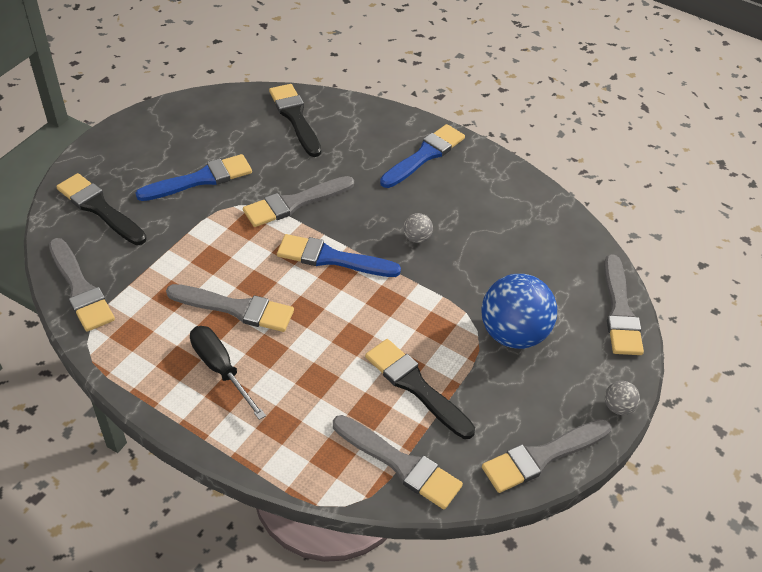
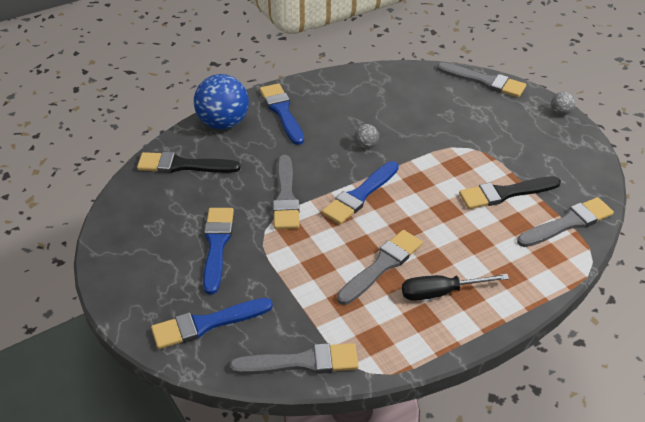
camera: 60 degrees left, 5 degrees down
(99, 208) = (206, 324): black brush -> blue brush
(513, 333) = (480, 132): blue ball -> blue ball (223, 123)
(542, 456) = (586, 157): grey brush -> none

